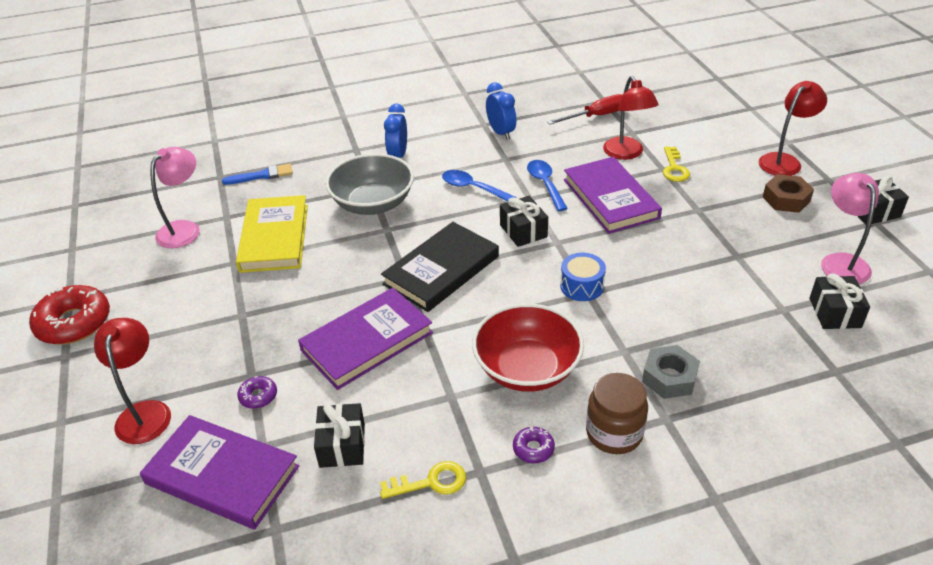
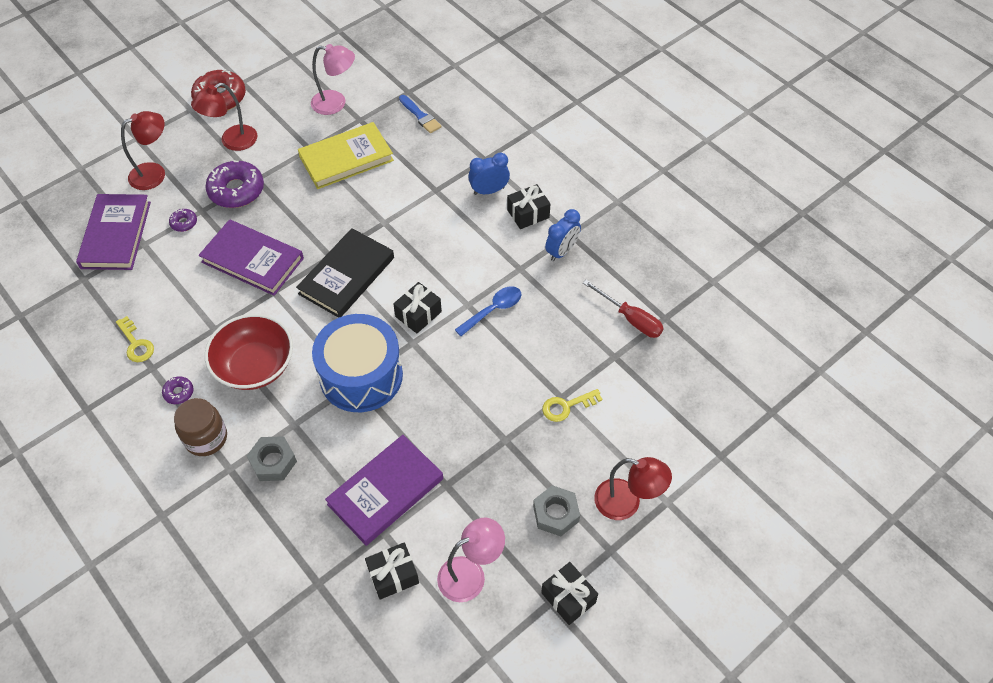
camera: 65 degrees right, 15 degrees up
(245, 336) = (236, 190): none -> purple donut
(342, 445) = (154, 285): black gift -> black gift (528, 214)
(373, 203) = (413, 200): grey bowl -> none
(441, 270) = (346, 276): black book -> black book turned 75 degrees counterclockwise
(473, 188) = (464, 259): blue spoon -> none
(582, 286) = (361, 376): blue drum -> blue drum, size x2.19
(610, 199) = (492, 365): purple book -> purple book (385, 491)
(626, 153) = (574, 360): red lamp -> red lamp (232, 142)
(786, 199) = (556, 514): brown nut -> grey nut

